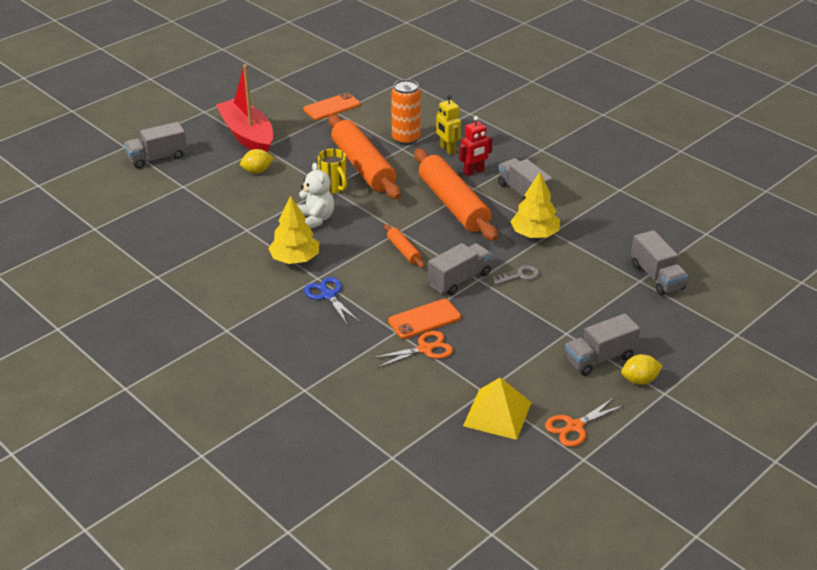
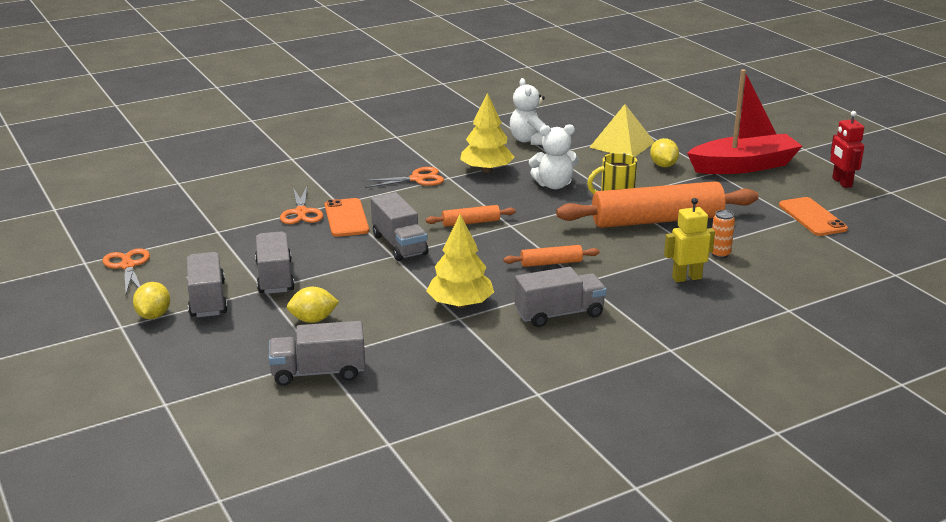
camera: 105 degrees right, 10 degrees down
(157, 158) = (703, 124): grey truck -> grey truck (275, 277)
(219, 245) = (529, 140): none -> white teddy bear
(328, 295) = (417, 179): blue scissors -> orange scissors
(406, 139) = (720, 254): orange can -> orange can, size x0.53
(453, 204) = (551, 263): orange rolling pin -> orange rolling pin, size x0.44
(474, 172) = (623, 288): red robot -> red robot (841, 182)
(497, 414) = (182, 232): yellow pyramid -> yellow pyramid (622, 145)
(519, 276) = (383, 280): grey key -> none
(594, 296) = (313, 320): none -> yellow lemon

